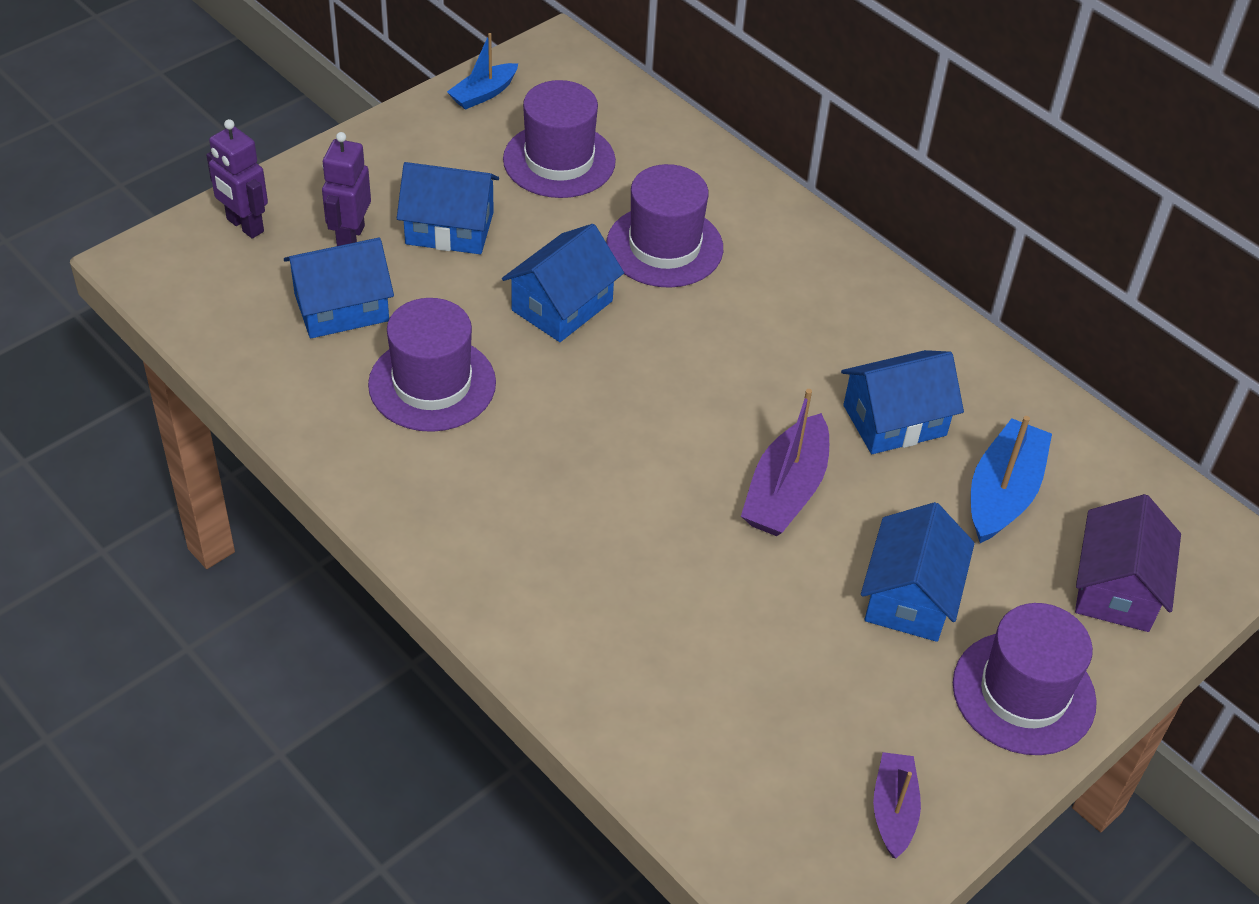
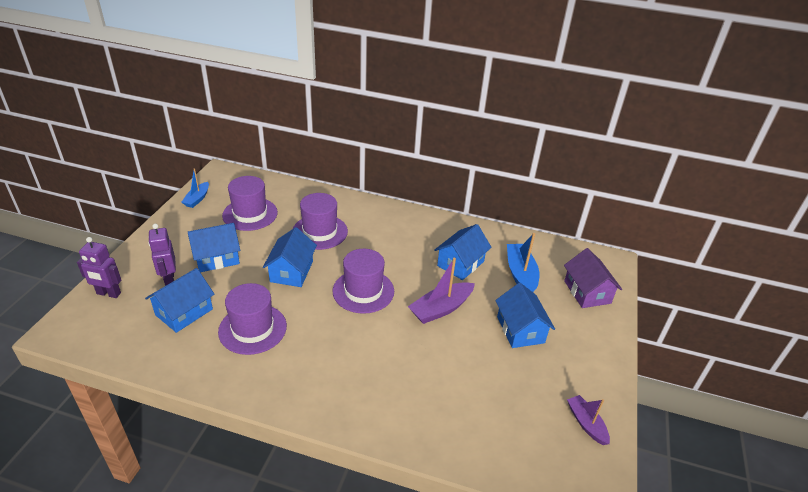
camera: 30 degrees left, 10 degrees down
(786, 491) = (441, 309): purple boat -> purple boat turned 60 degrees clockwise
(1023, 693) = (591, 348): purple hat -> purple hat (363, 291)

